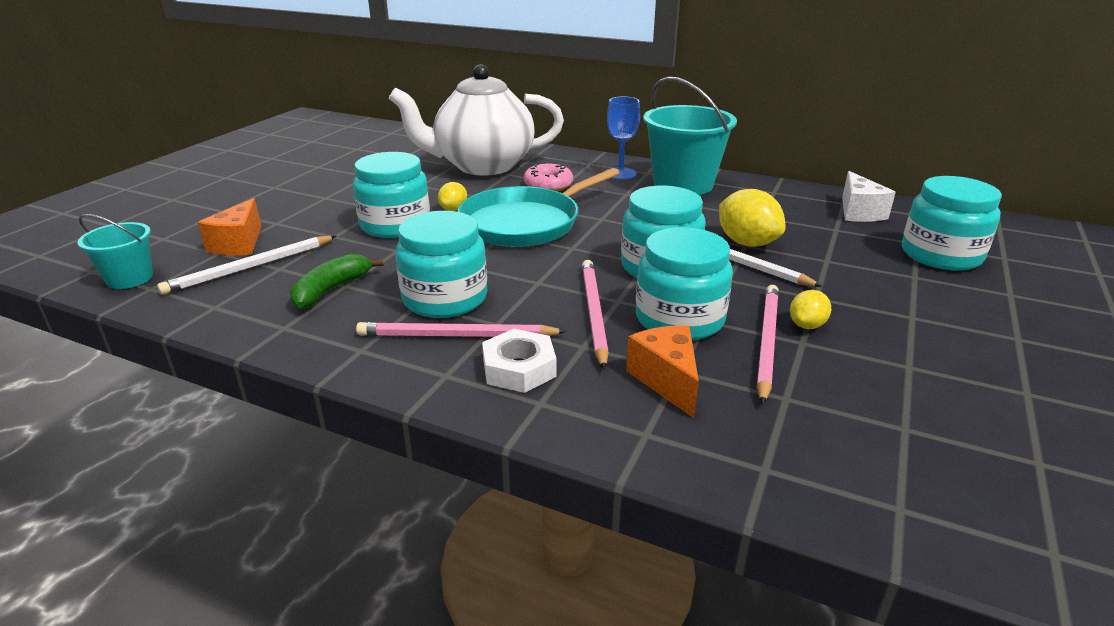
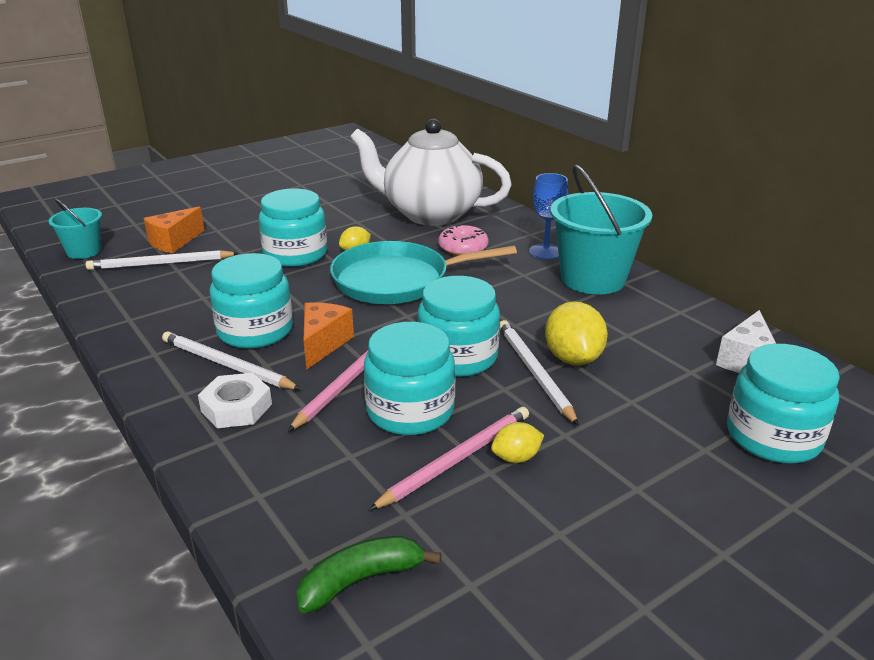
camera: 30 degrees right, 0 degrees up
(331, 290) = (190, 298): green banana -> green banana (361, 580)
(456, 336) = (226, 365): pink pencil -> white pencil
(666, 380) = (329, 460): orange cheese -> orange cheese (323, 344)

